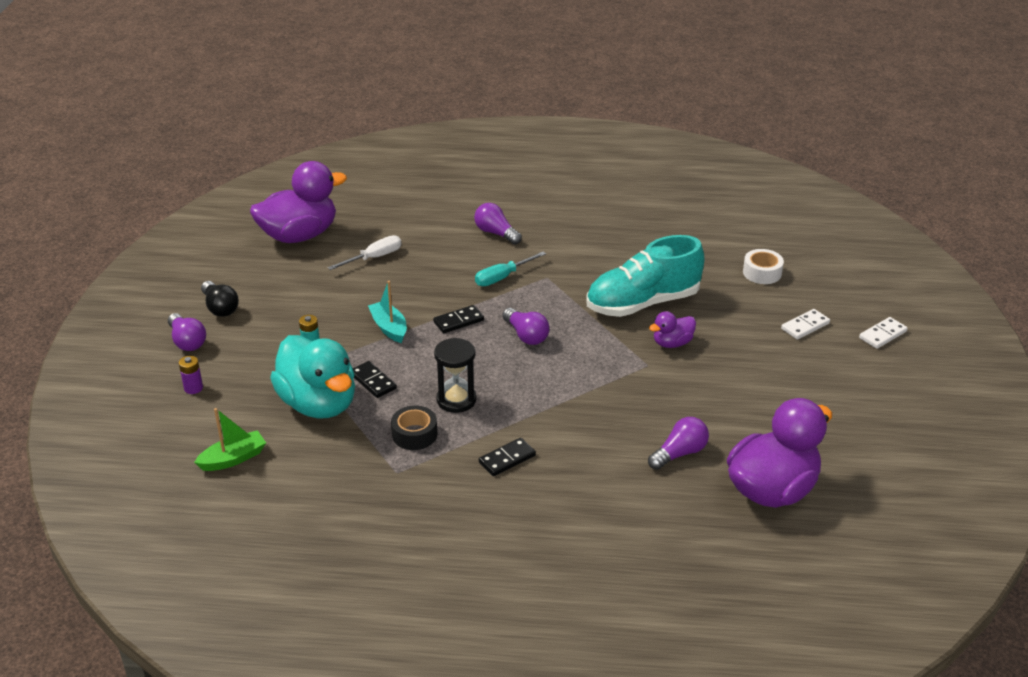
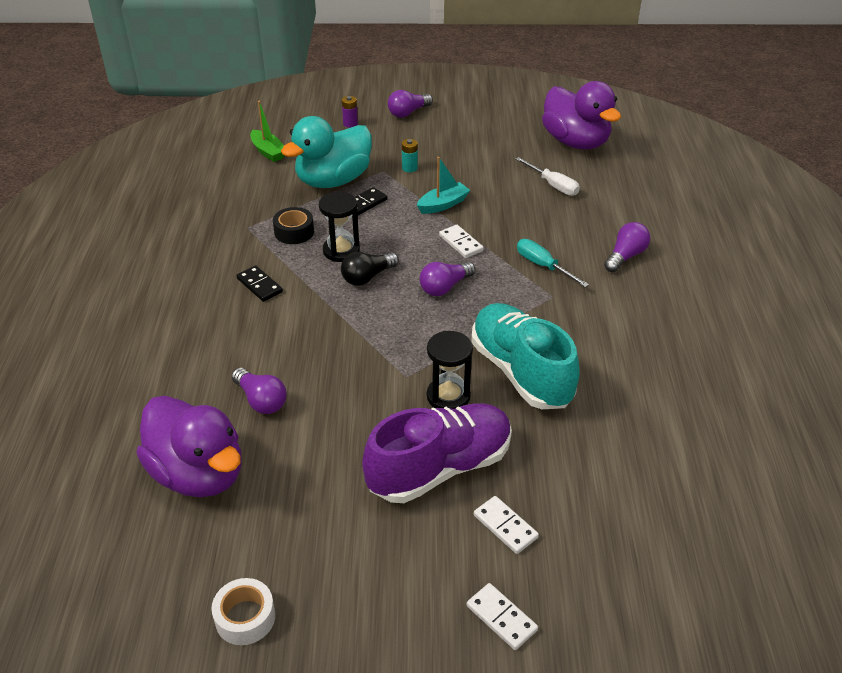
camera: 85 degrees right, 5 degrees up
(220, 308) = (455, 120): black light bulb -> black light bulb (367, 277)
(458, 321) = (461, 243): black domino -> white domino
(672, 343) = (448, 396): purple duck -> black hourglass
(752, 353) = (440, 468): none -> purple shoe
(762, 273) = (619, 487): white tape -> white tape (245, 617)

